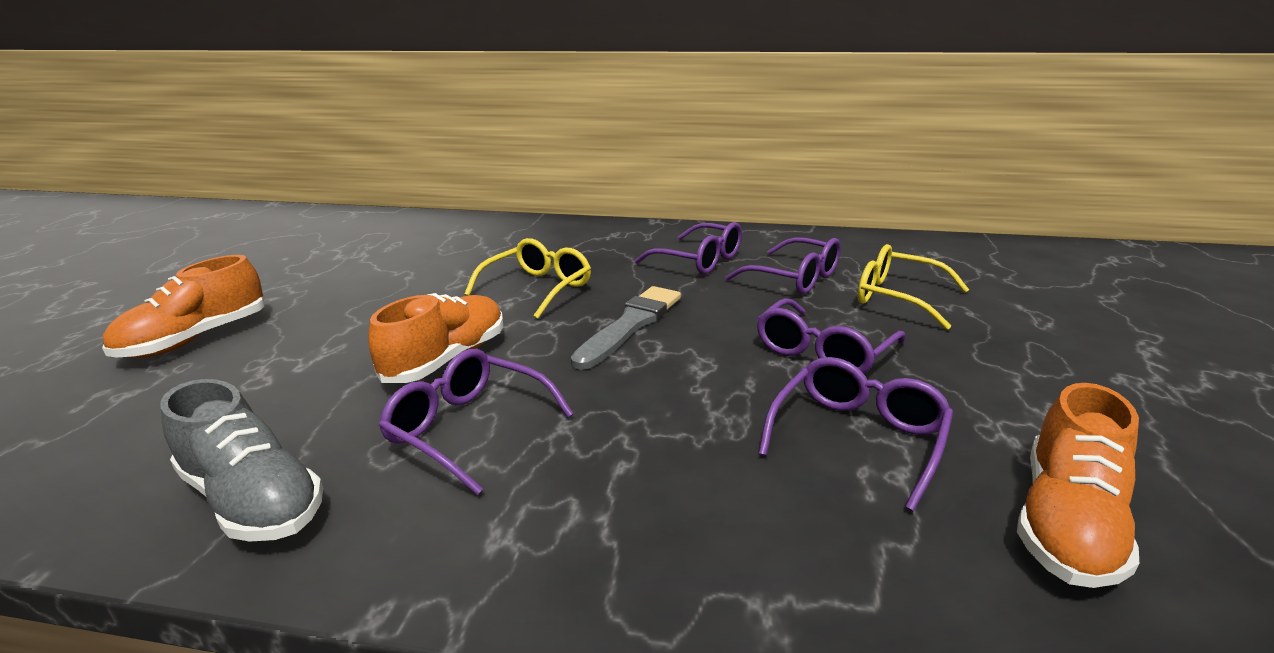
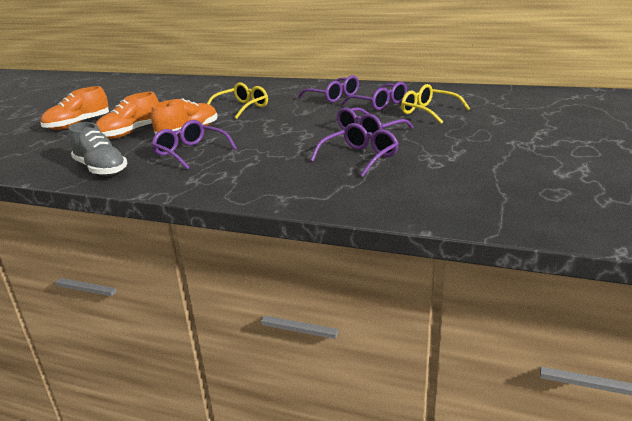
camera: 10 degrees right, 0 degrees up
(630, 325) = (281, 121): grey brush -> none
(1066, 522) = (426, 181): orange shoe -> orange shoe (130, 133)

